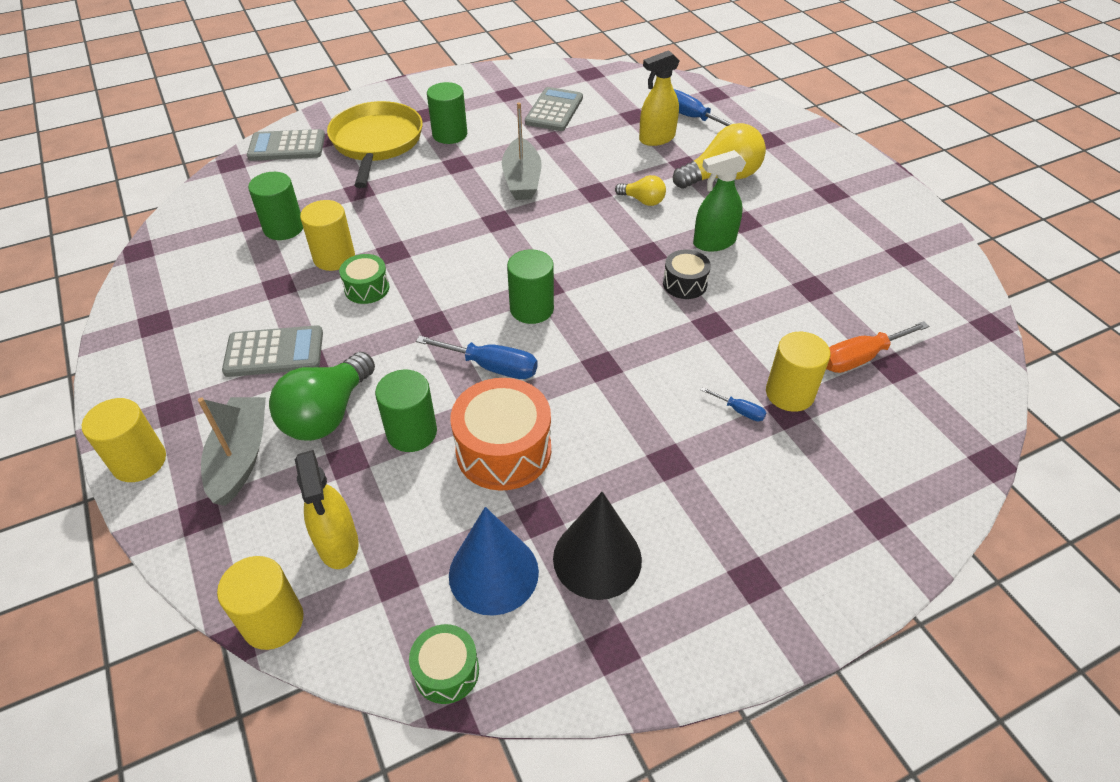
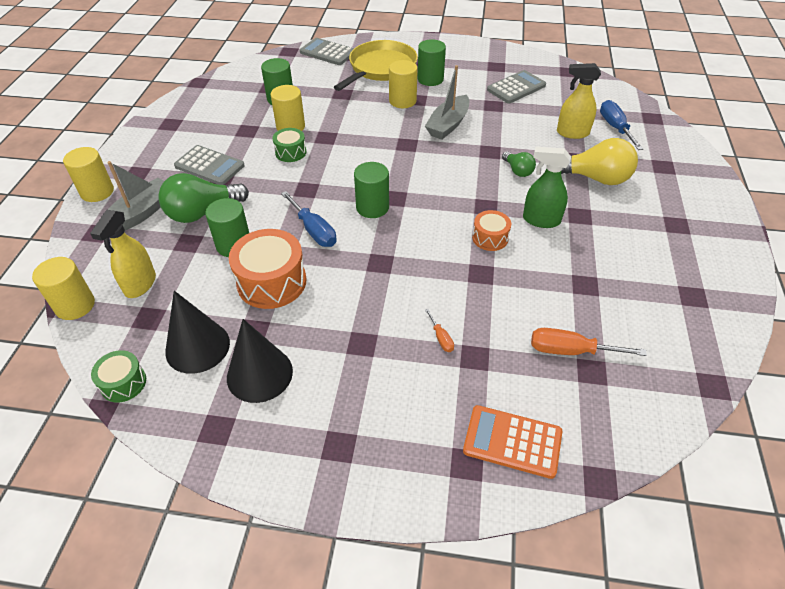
camera: 35 degrees right, 0 degrees up
(493, 573) = (197, 347): blue cone -> black cone
(643, 201) = (517, 171): yellow light bulb -> green light bulb
(684, 284) = (490, 238): black drum -> orange drum
(739, 411) = (441, 338): blue screwdriver -> orange screwdriver
(789, 393) = (489, 346): yellow cylinder -> yellow cylinder (402, 101)
(896, 472) = (512, 441): none -> orange calculator

